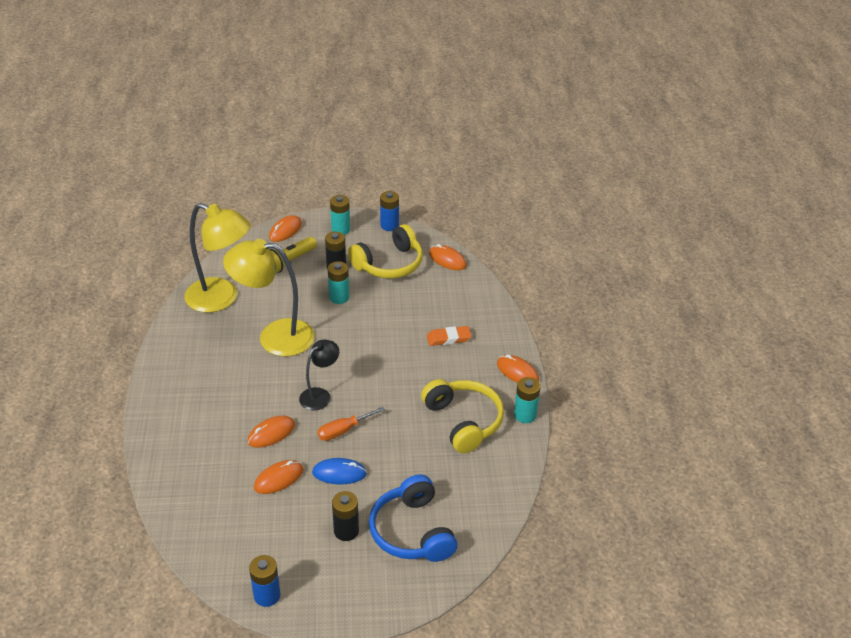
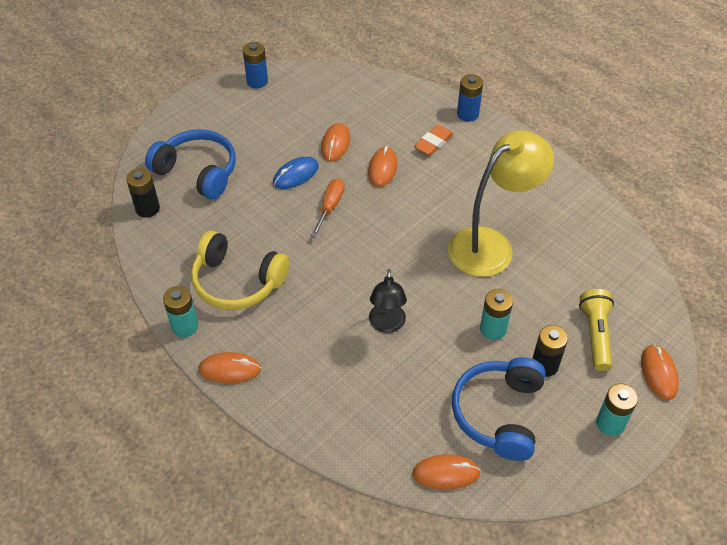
camera: 140 degrees right, 10 degrees up
(221, 299) = (589, 247): yellow lamp -> none
(320, 395) = (384, 221): black lamp -> black lamp (387, 325)
(346, 531) = (246, 143): black battery -> black battery (147, 208)
(389, 225) = (570, 477): blue battery -> blue battery (467, 114)
(389, 264) = (499, 413): yellow headphones -> blue headphones
(448, 338) = (335, 360): orange eraser -> orange eraser (433, 143)

